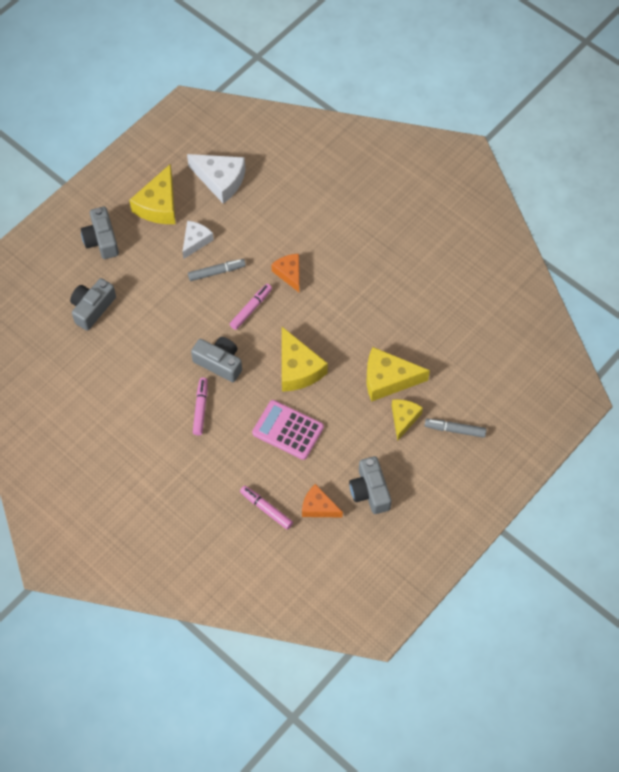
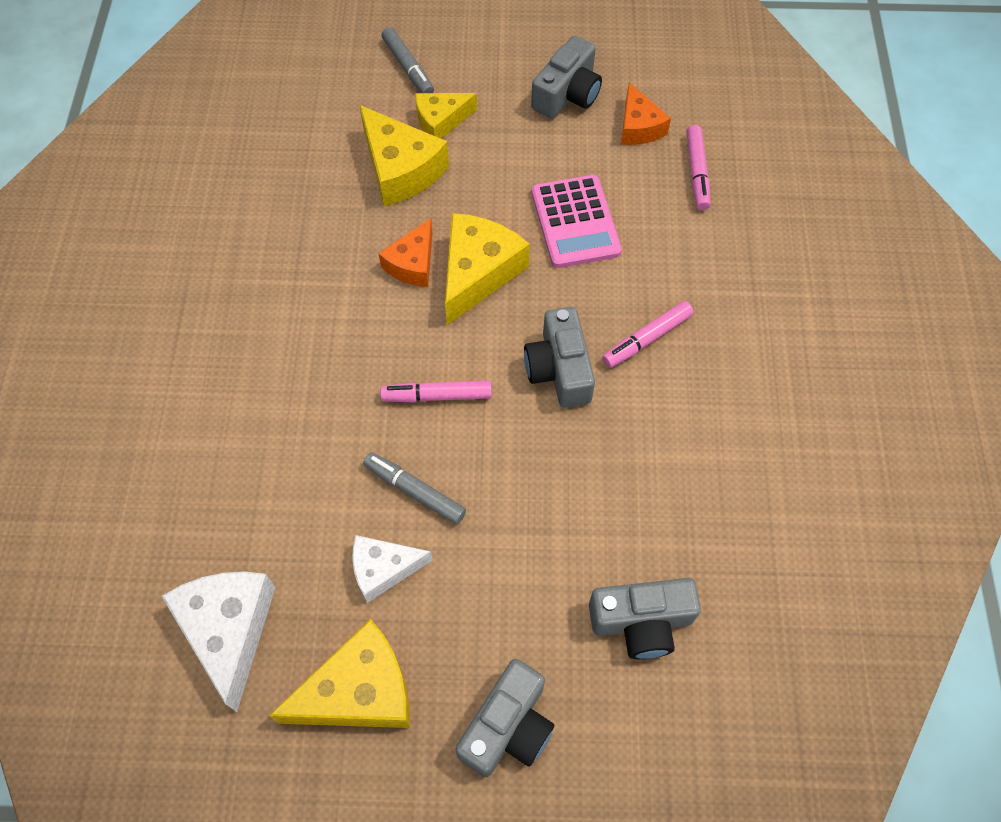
camera: 130 degrees left, 0 degrees up
(289, 273) = (333, 391): orange cheese -> orange cheese (413, 263)

